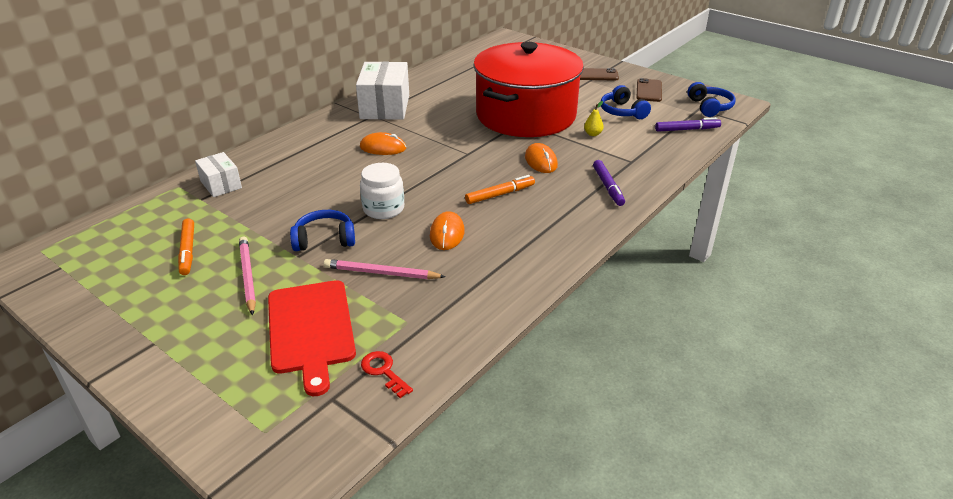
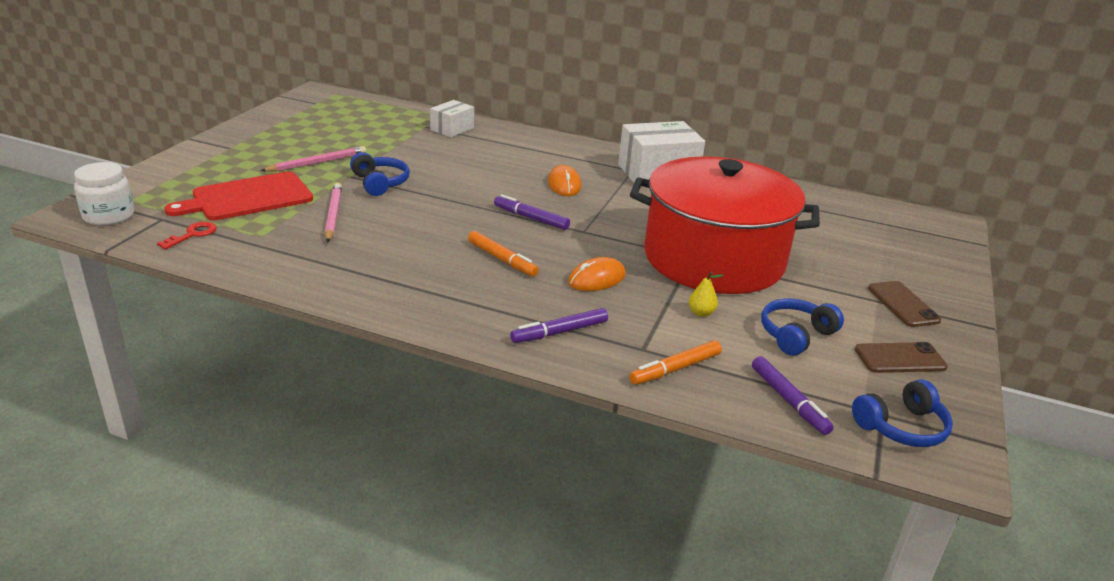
camera: 70 degrees right, 5 degrees down
(188, 251) = (347, 136): orange marker -> orange marker (675, 369)
(383, 209) = (443, 201): white jar -> white jar (109, 216)
(436, 172) = (531, 218): none -> purple marker
(447, 233) = (410, 238): orange mouse -> none

